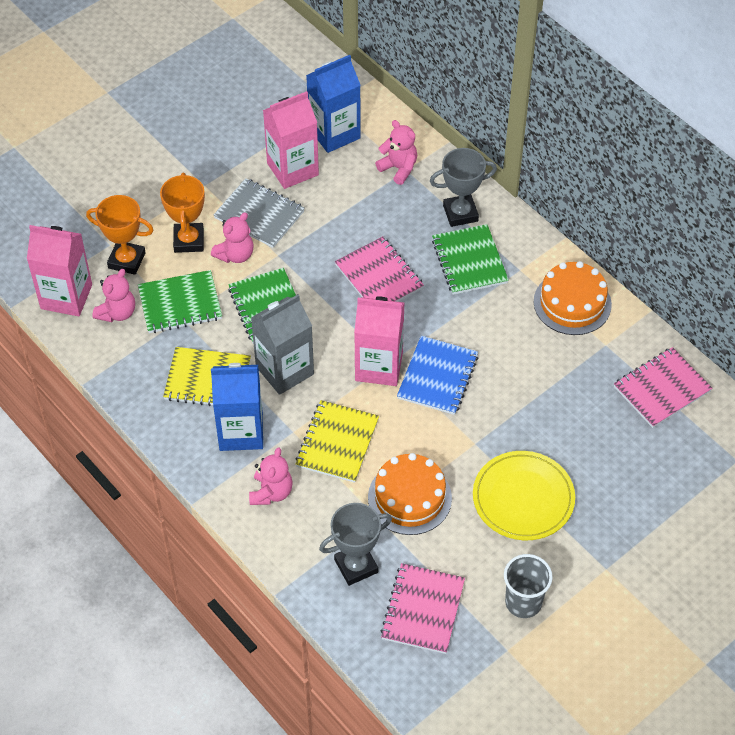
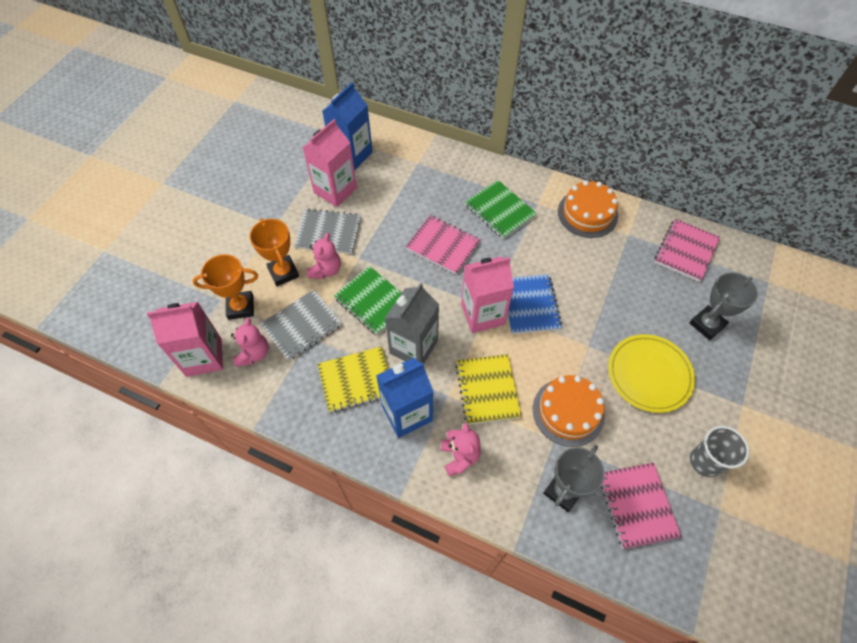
camera: 25 degrees left, 5 degrees up
(180, 303) = (302, 325): green notebook -> grey notebook
(398, 168) = (411, 163): pink teddy bear -> none
(460, 213) = (473, 179): grey trophy -> grey trophy (707, 324)

